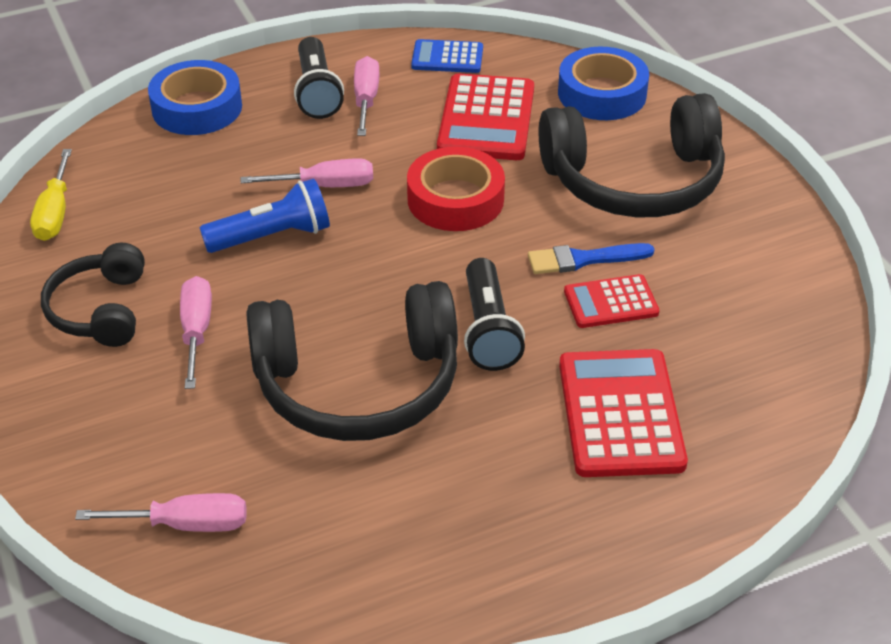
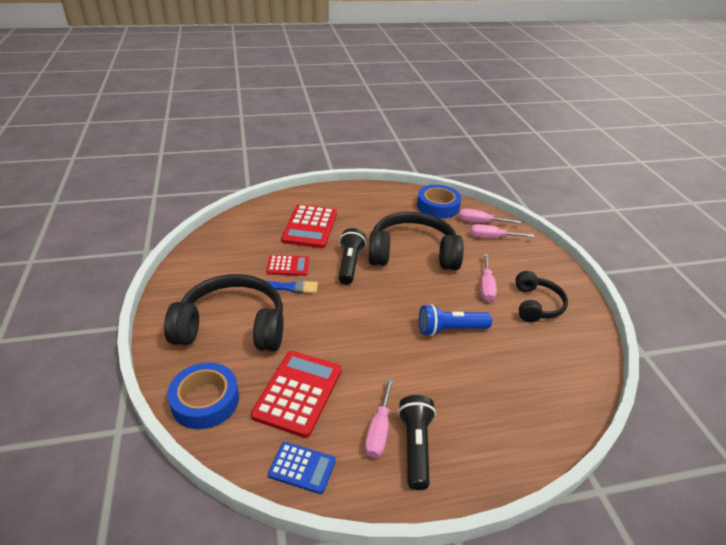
camera: 170 degrees left, 5 degrees down
(55, 213) = (583, 369): yellow screwdriver -> none
(197, 108) = (509, 448): blue tape -> blue tape (438, 206)
(325, 186) = (417, 358): pink screwdriver -> pink screwdriver (492, 237)
(455, 199) = (341, 334): red tape -> none

